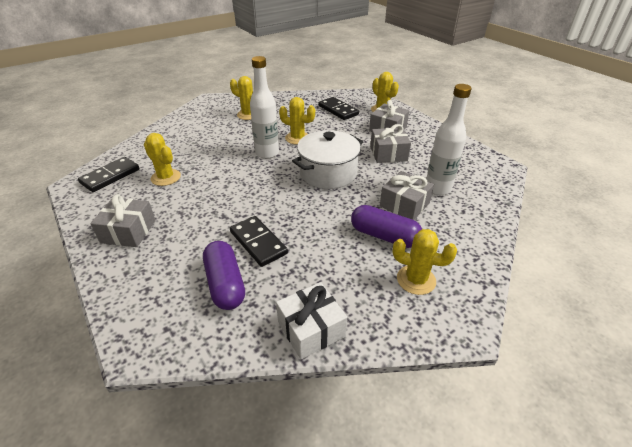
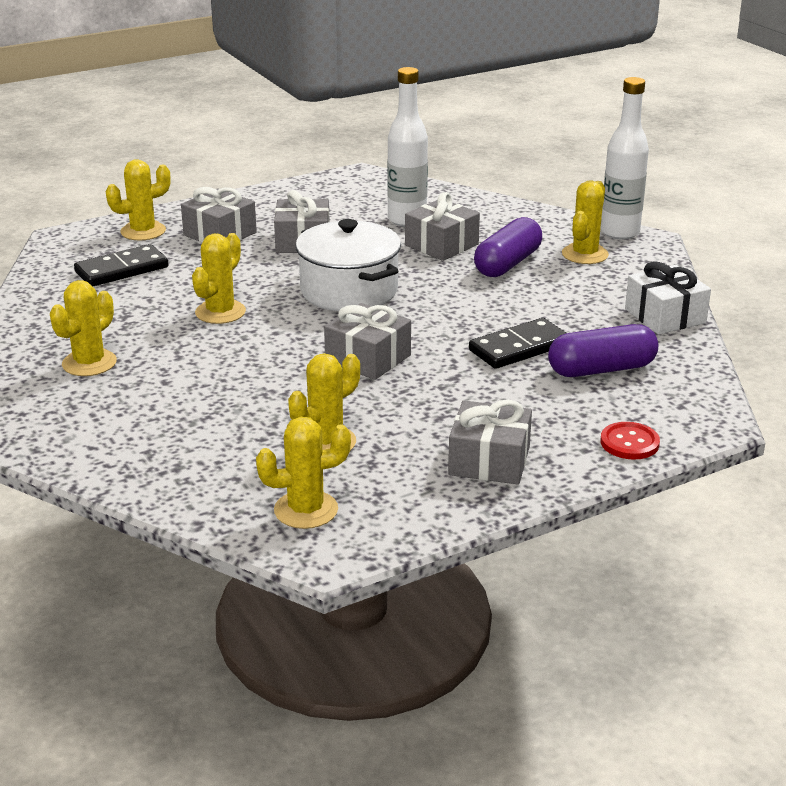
camera: 85 degrees left, 10 degrees down
(110, 176) = (306, 510): black domino -> yellow cactus
(125, 295) = (629, 443): none -> red button
(248, 184) = (368, 358): none -> grey gift
(267, 153) = (267, 341): white bottle -> white bottle (619, 232)

